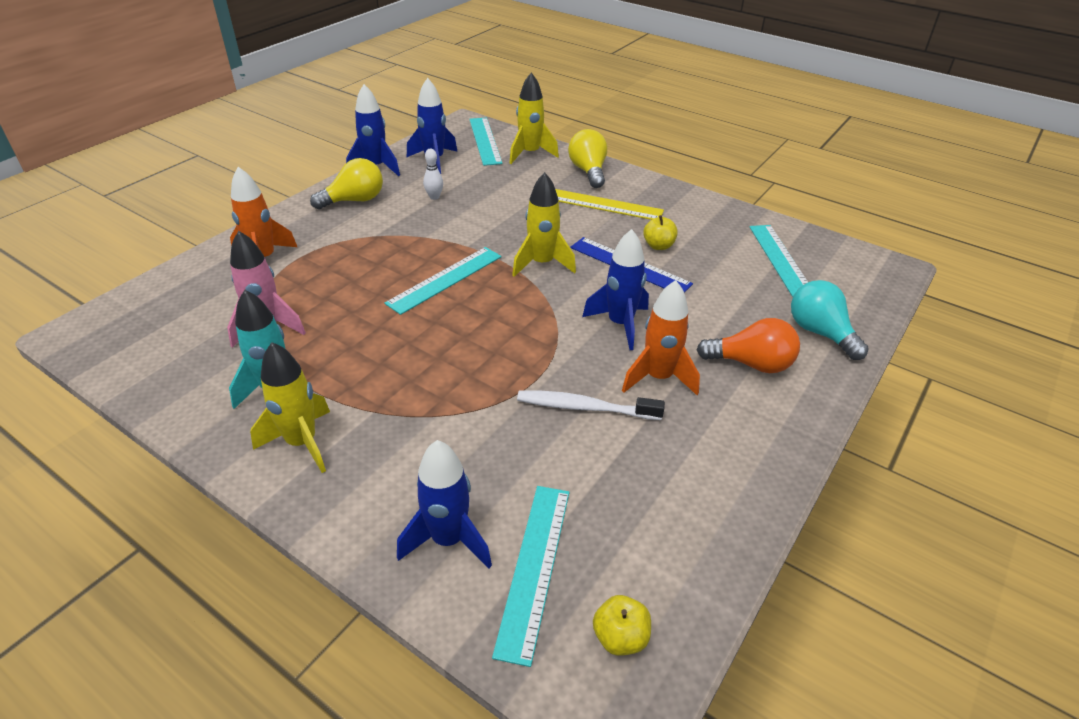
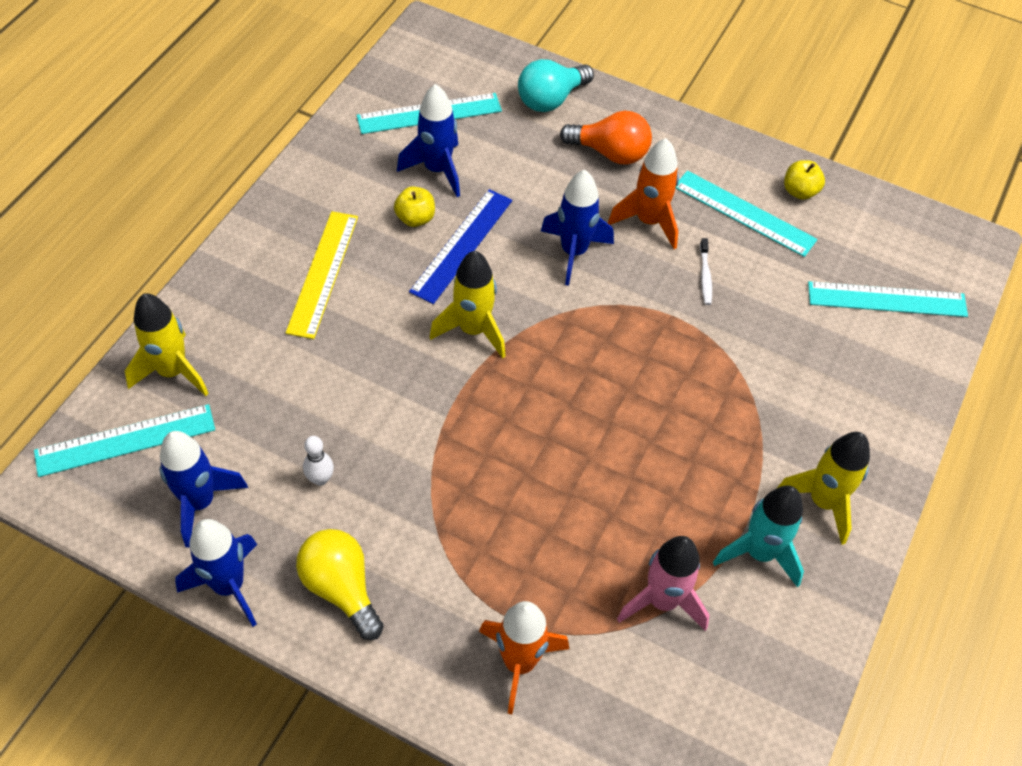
camera: 100 degrees left, 15 degrees up
(445, 279) = (525, 427): turquoise ruler -> turquoise ruler (744, 213)
(448, 540) = (884, 359): blue rocket -> blue rocket (437, 170)
(585, 408) = (705, 275): white toothbrush -> white toothbrush, size x0.56
(588, 171) = (228, 295): yellow light bulb -> none
(620, 637) = (921, 246): yellow apple -> yellow apple (799, 191)
(751, 364) = (610, 153): orange light bulb -> orange light bulb turned 105 degrees clockwise

